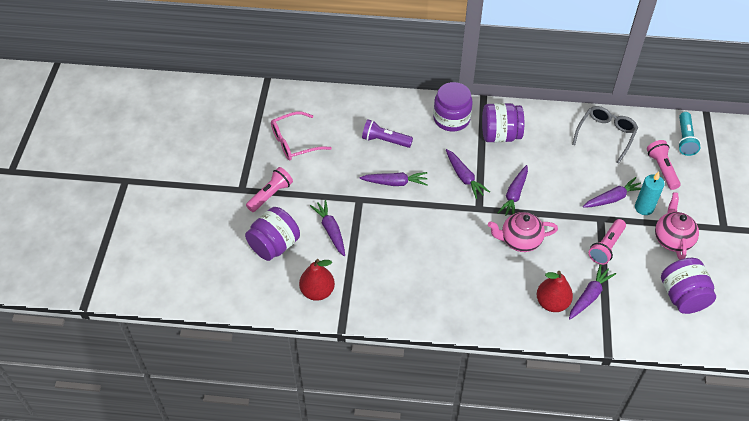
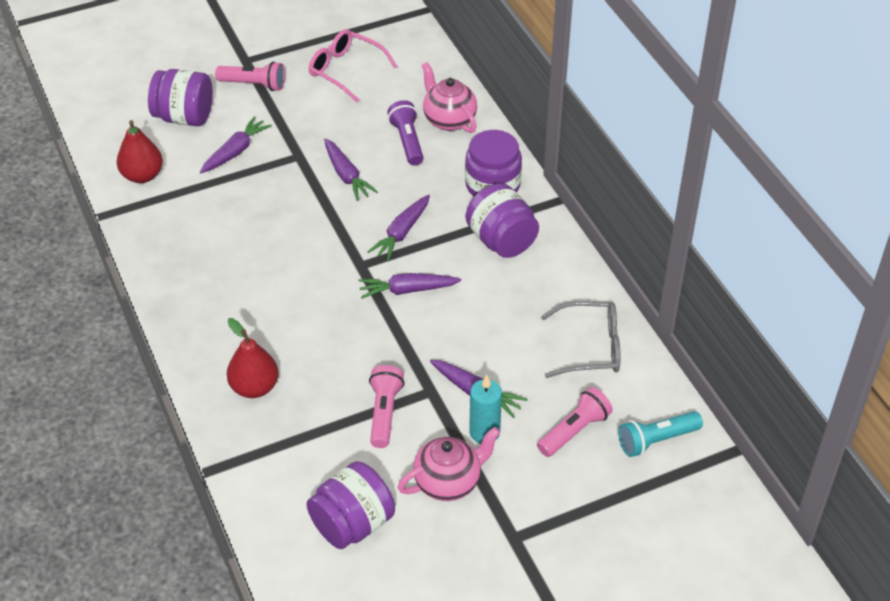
camera: 60 degrees right, 5 degrees down
(520, 241) = (334, 322): pink teapot -> pink teapot (449, 120)
(589, 296) = (289, 421): purple carrot -> none
(606, 247) = (384, 413): pink flashlight -> pink flashlight turned 90 degrees clockwise

